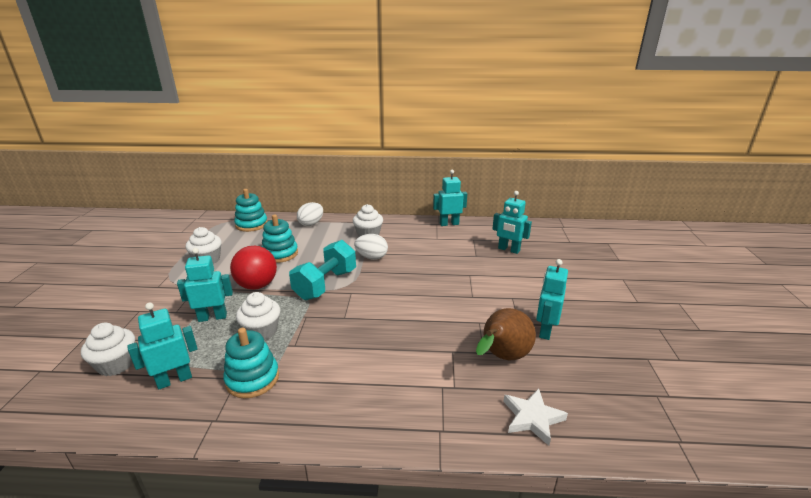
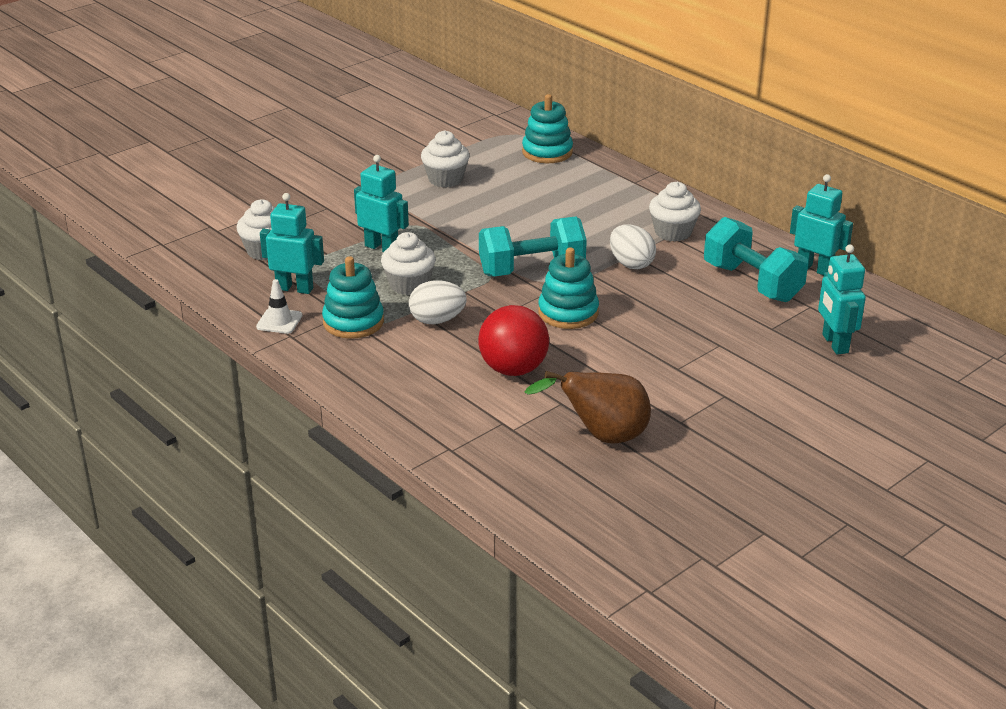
camera: 45 degrees right, 5 degrees up
(189, 414) = (279, 321): none -> white traffic cone
(257, 285) = (460, 235): red ball -> red ball (513, 369)
(280, 254) = (531, 208): turquoise stacking toy -> turquoise stacking toy (568, 313)
(311, 224) = (621, 183): white egg -> white egg (437, 320)
(436, 240) = (752, 282): none -> turquoise dumbbell
(532, 418) = (542, 491): white star -> none
(545, 330) = (697, 444): turquoise robot -> none

